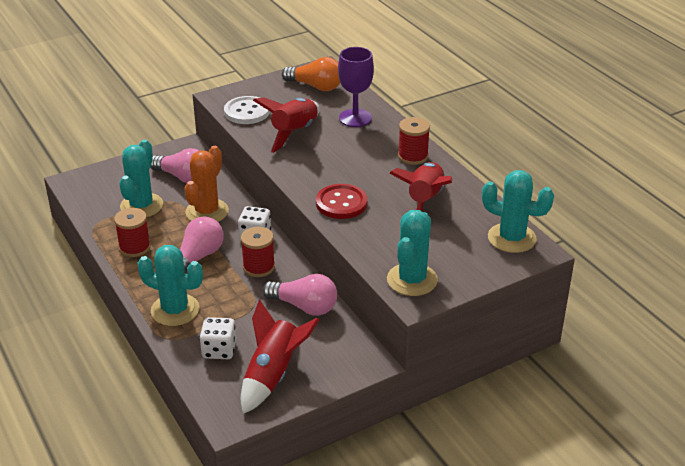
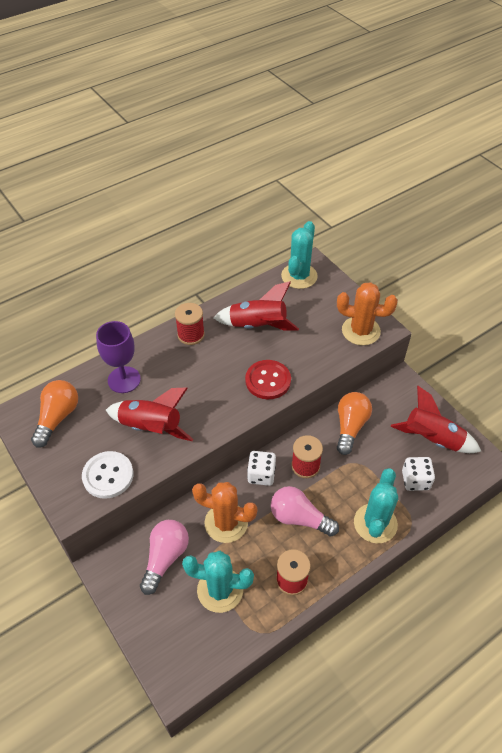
camera: 95 degrees left, 15 degrees up
(304, 306) = (350, 427): pink light bulb -> orange light bulb
(412, 280) = (361, 331): turquoise cactus -> orange cactus

